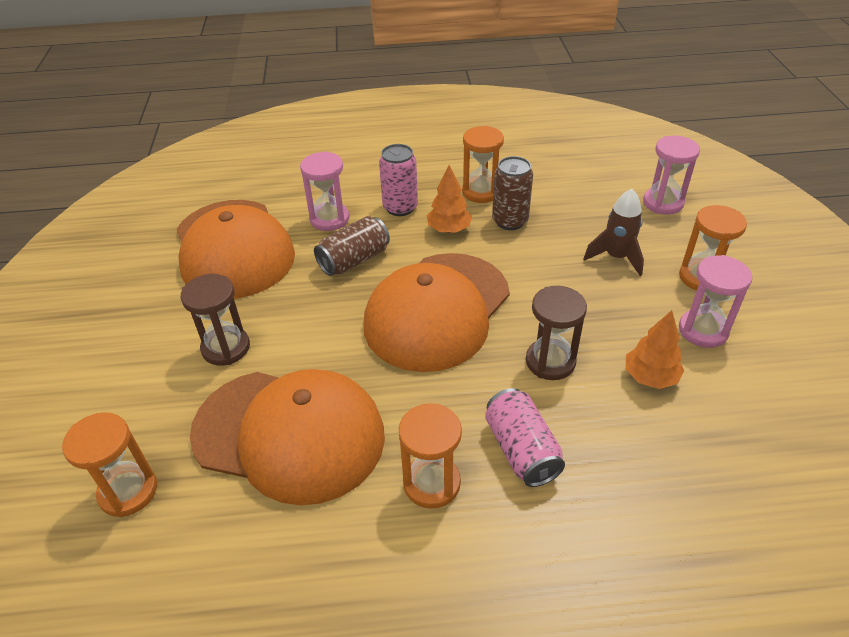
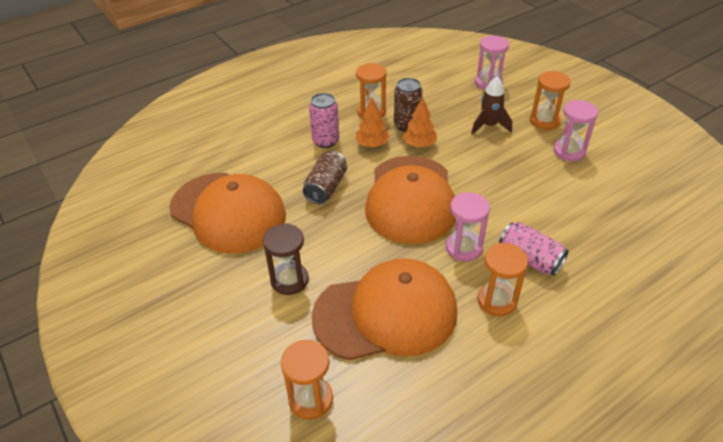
camera: 30 degrees left, 0 degrees up
(329, 219) = (282, 166): pink hourglass -> pink hourglass (464, 248)
(550, 361) = (503, 202): brown hourglass -> none
(650, 377) = (563, 189): orange tree -> orange tree (419, 145)

